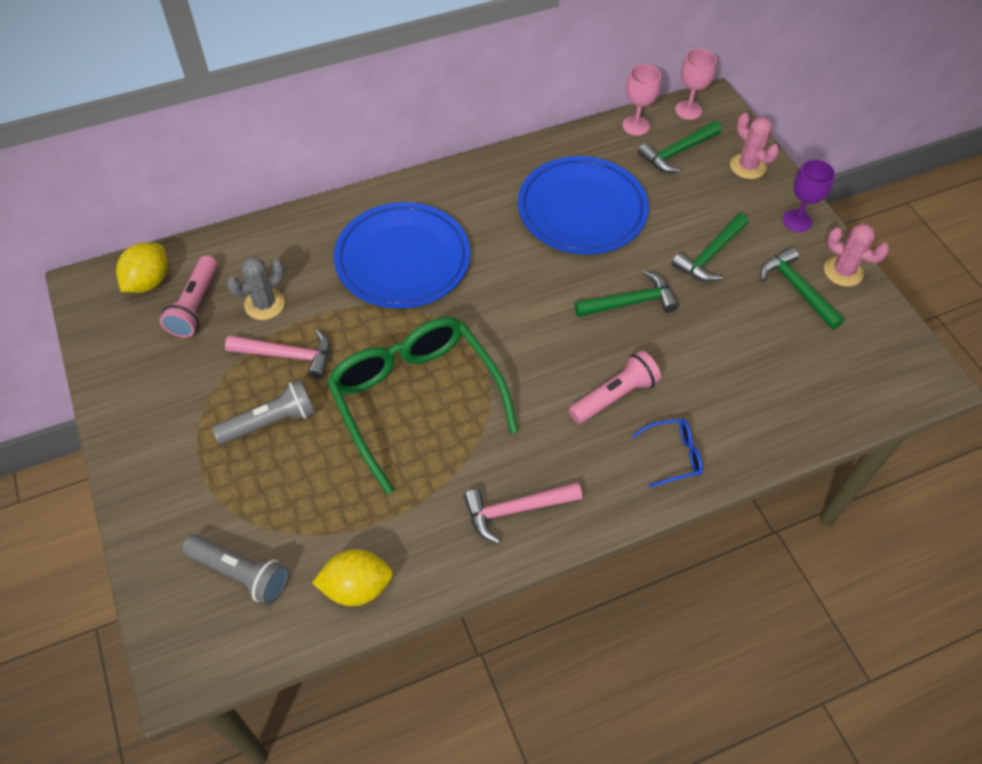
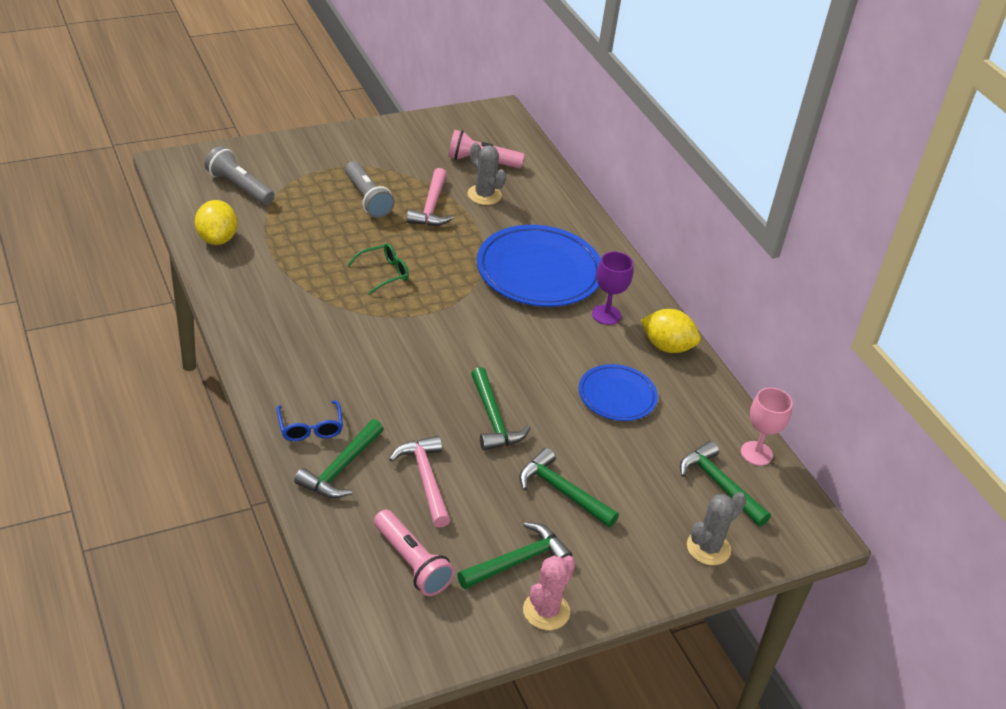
camera: 85 degrees right, 15 degrees down
(148, 282) = (505, 139): yellow lemon -> yellow lemon (667, 346)
(241, 573) = (239, 187): grey flashlight -> grey flashlight turned 105 degrees clockwise
(415, 399) = (384, 273): green glasses -> green glasses, size x0.41
(515, 510) = (269, 323): pink hammer -> pink hammer (425, 479)
(582, 210) = (617, 396): blue plate -> blue plate, size x0.57
(614, 396) = (379, 395): pink flashlight -> pink flashlight (411, 563)
(688, 110) = (795, 505): pink goblet -> none
(722, 425) = (341, 468): none -> green hammer
(747, 166) = (708, 548): pink cactus -> grey cactus
(797, 221) = (623, 581): purple goblet -> purple goblet (606, 315)

